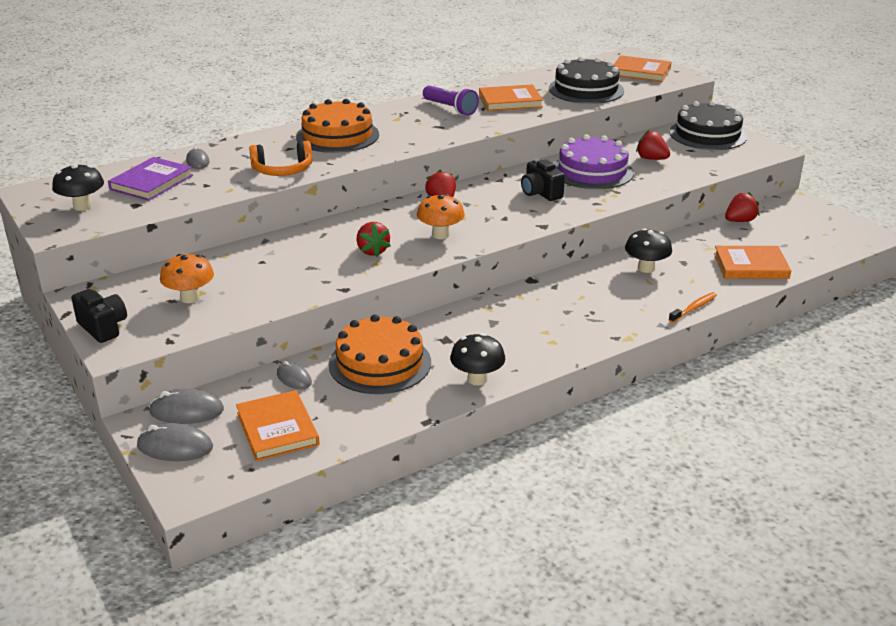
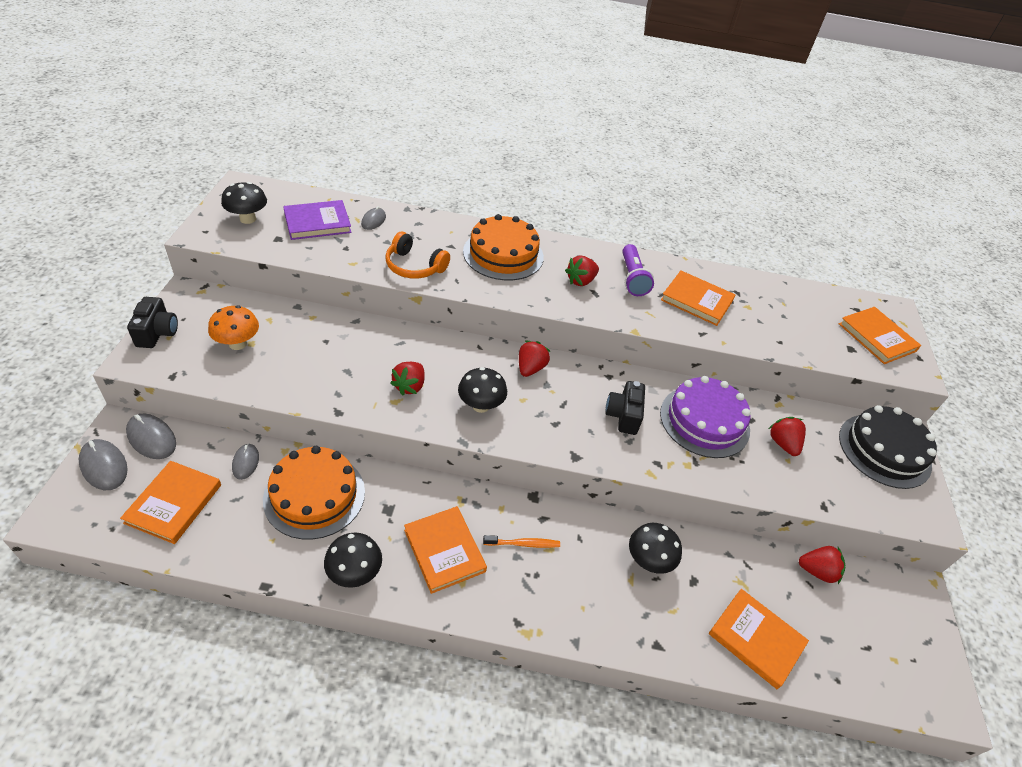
camera: 35 degrees right, 15 degrees up
(418, 125) = (581, 281): none -> red strawberry
(440, 235) = (481, 405): orange mushroom -> black mushroom
(517, 335) = (444, 550): none -> orange book
(586, 89) = (789, 328): black cake -> none
(694, 308) = (631, 647): orange toothbrush -> orange toothbrush (523, 544)

